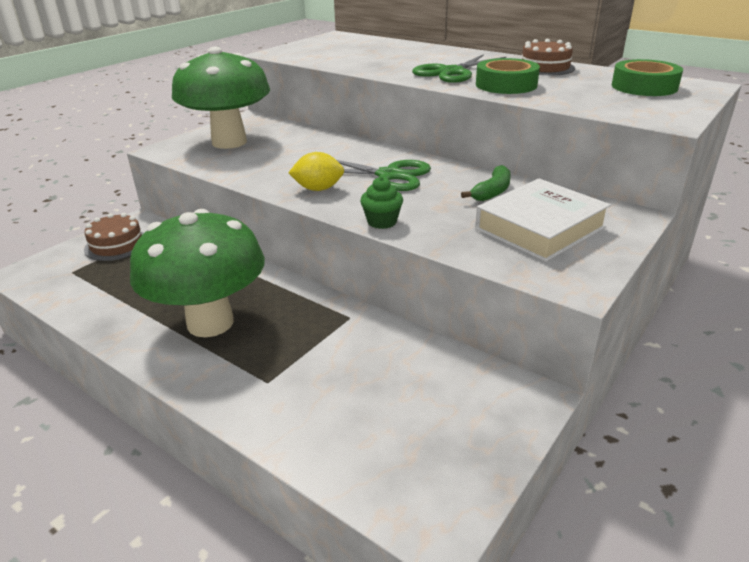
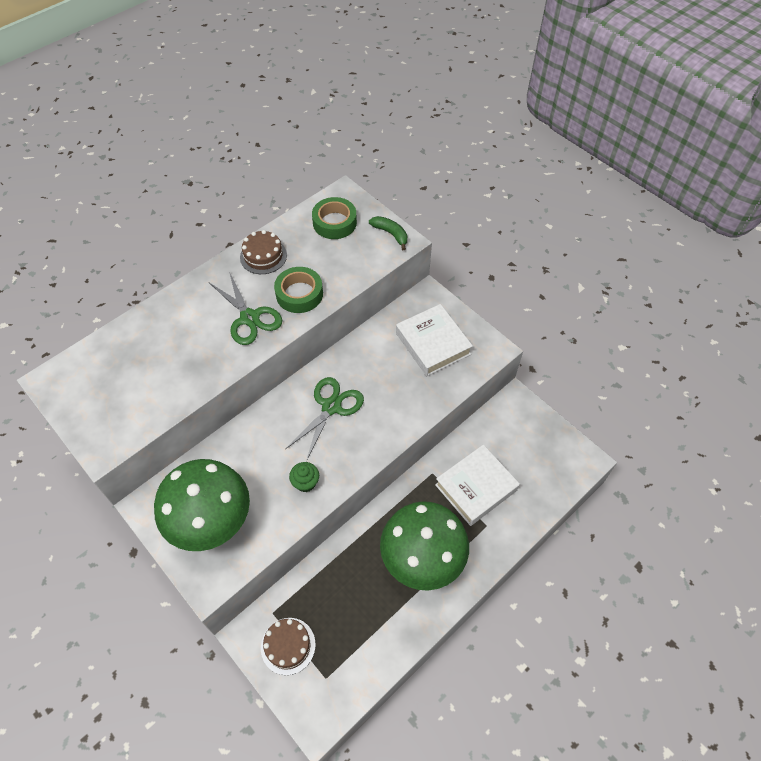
camera: 80 degrees left, 25 degrees up
(318, 189) = (342, 457): yellow lemon -> none
(334, 363) = (476, 487): none -> white book
(382, 222) = (405, 424): green cupcake -> green cupcake (305, 482)
(492, 192) = (377, 352): green banana -> green banana (391, 234)

